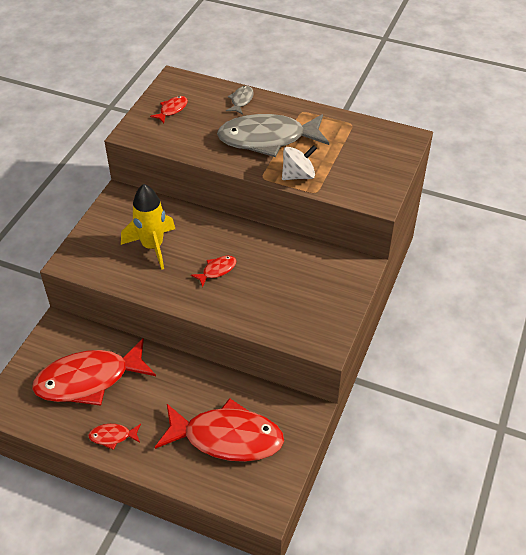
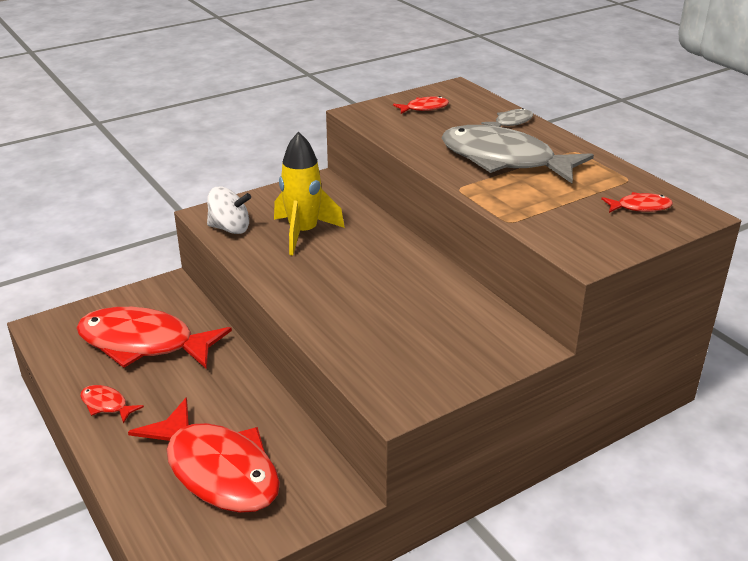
camera: 35 degrees right, 15 degrees down
(217, 270) = (347, 279): red fish -> red fish (640, 207)
(298, 175) = (504, 200): white spinning top -> white spinning top (230, 228)

